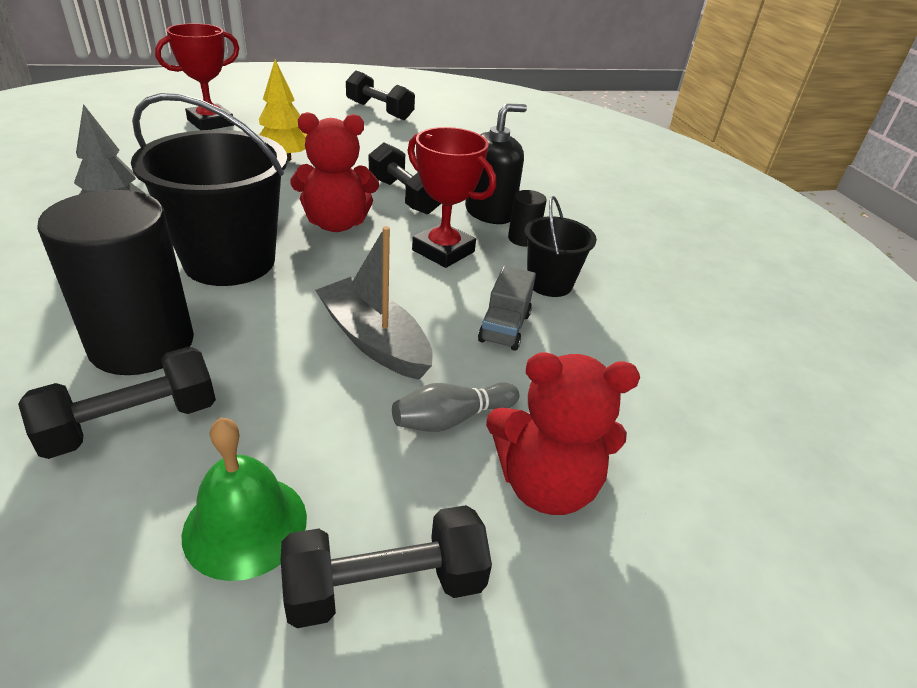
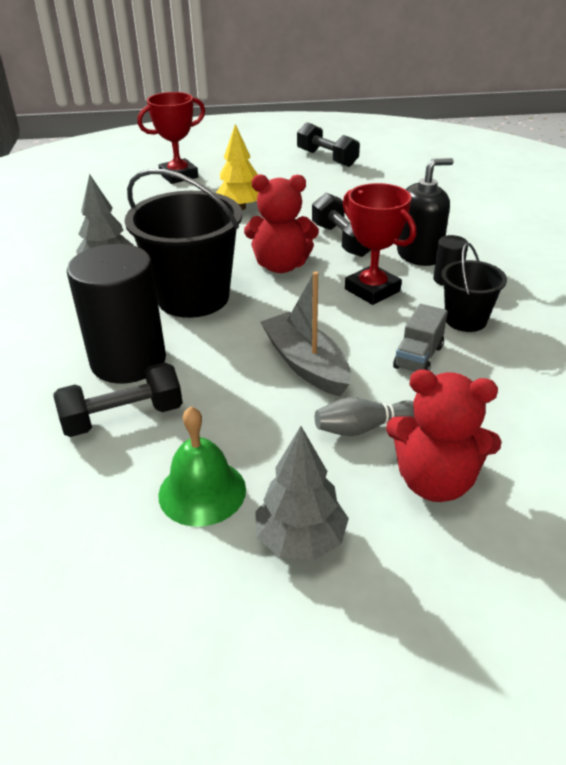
camera: 15 degrees right, 0 degrees up
(386, 585) = (300, 540): black dumbbell -> grey tree

